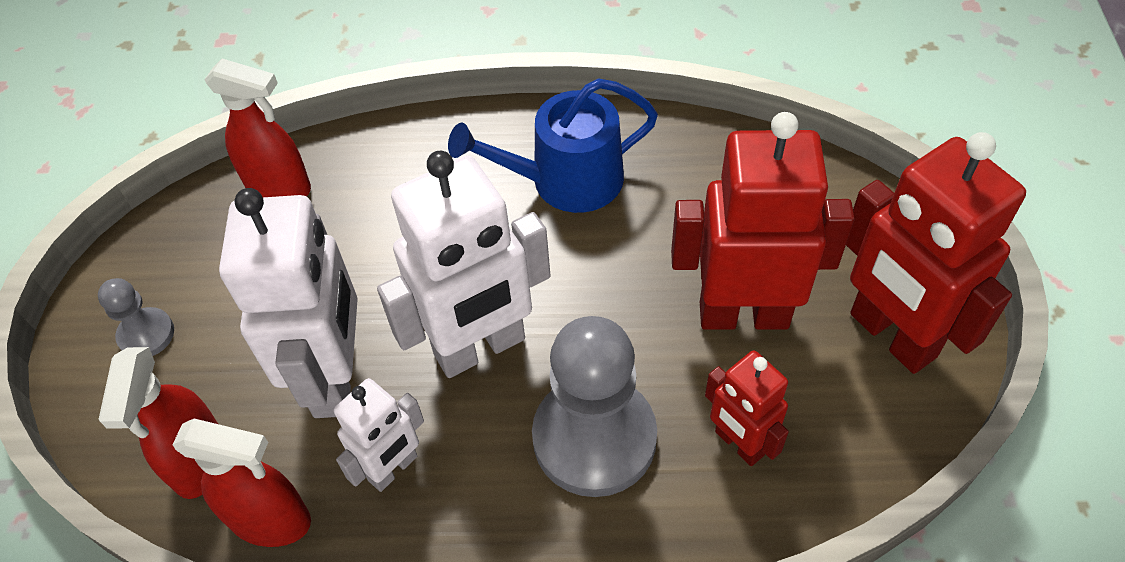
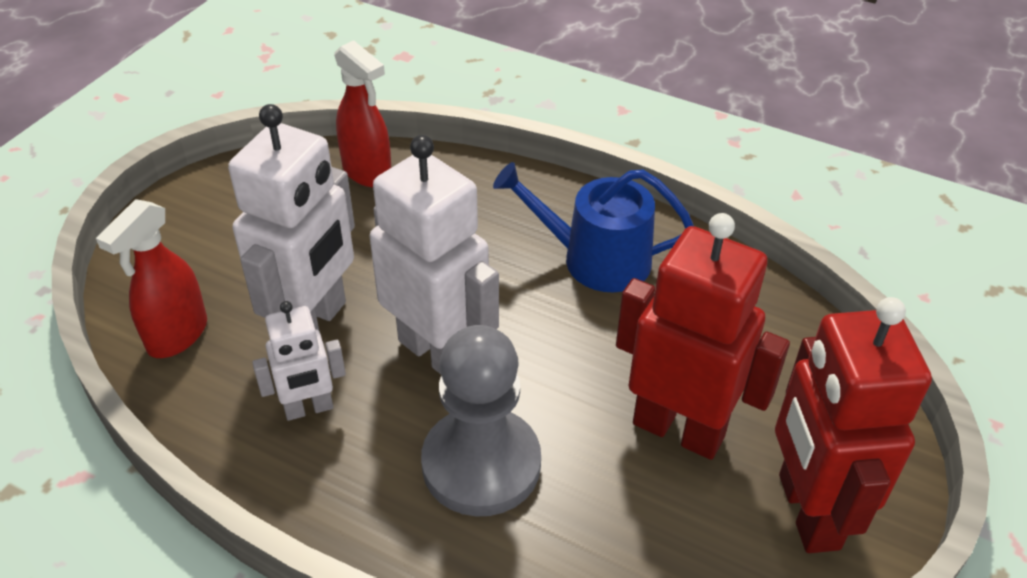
camera: 25 degrees right, 10 degrees down
(146, 334) = (203, 232): grey pawn -> none
(271, 520) = (196, 401): red spray bottle -> none
(480, 348) = (437, 353): white robot -> white robot turned 135 degrees counterclockwise
(739, 443) = (602, 530): red robot -> none

